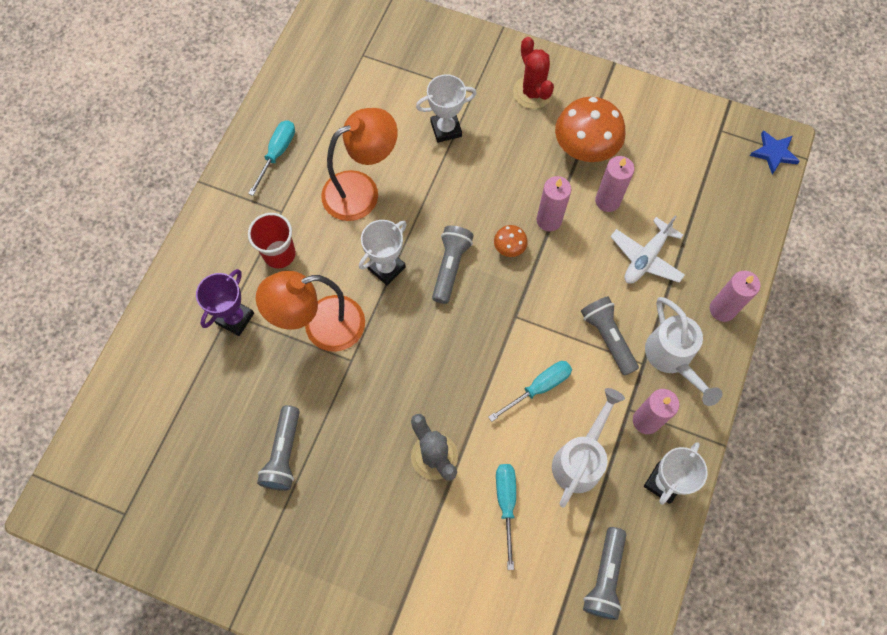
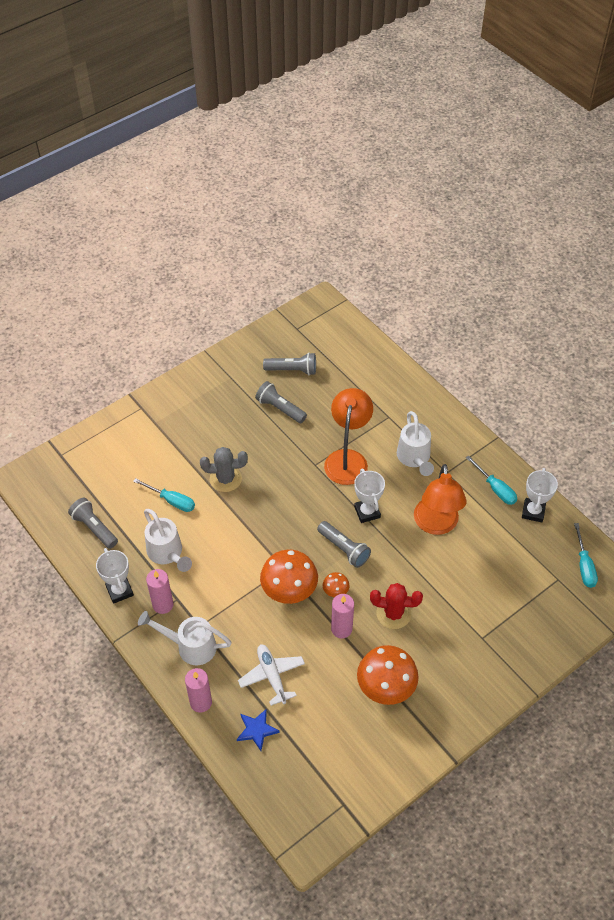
camera: 120 degrees right, 15 degrees down
(235, 318) = (383, 418): purple trophy -> none
(279, 254) = (414, 458): red cup -> white watering can
(446, 129) = (458, 602): white trophy -> white trophy (533, 512)
(532, 92) = (459, 680): red cactus -> red cactus (393, 613)
(538, 388) = (227, 555): turquoise screwdriver -> turquoise screwdriver (584, 565)
(539, 295) = (289, 591): none -> orange mushroom
(607, 201) = (333, 677): pink candle -> none
(607, 337) = (231, 615): grey flashlight -> grey flashlight (292, 370)
(774, 153) = (298, 833): blue star -> blue star (256, 730)

